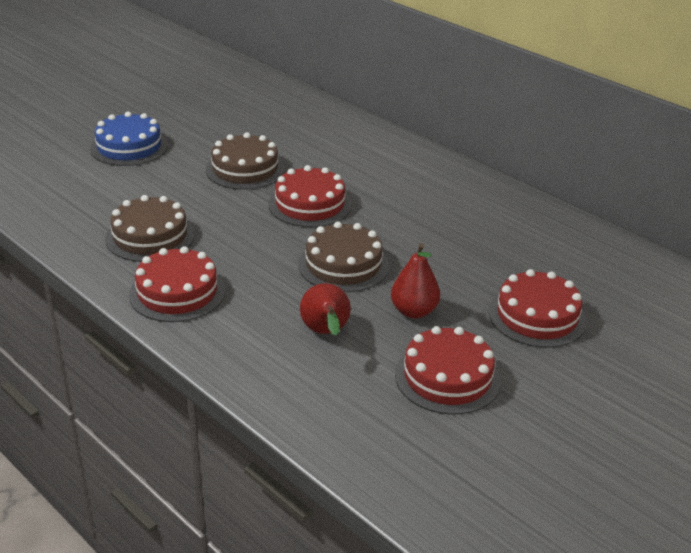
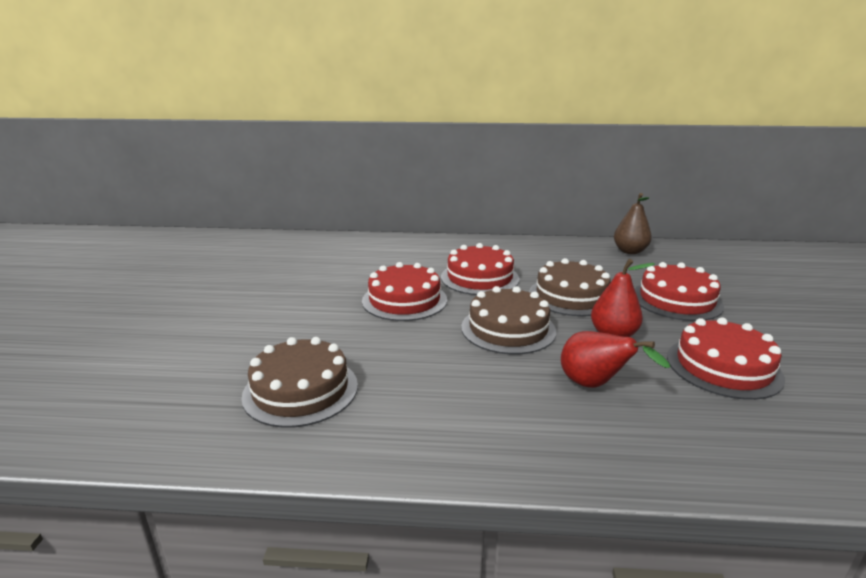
camera: 40 degrees left, 10 degrees down
(129, 147) = (152, 324): blue cake -> none
(177, 292) = (416, 426): red cake -> red cake (479, 278)
(245, 169) = (305, 298): brown cake -> brown cake (571, 296)
(606, 253) = (630, 251): none -> brown pear

